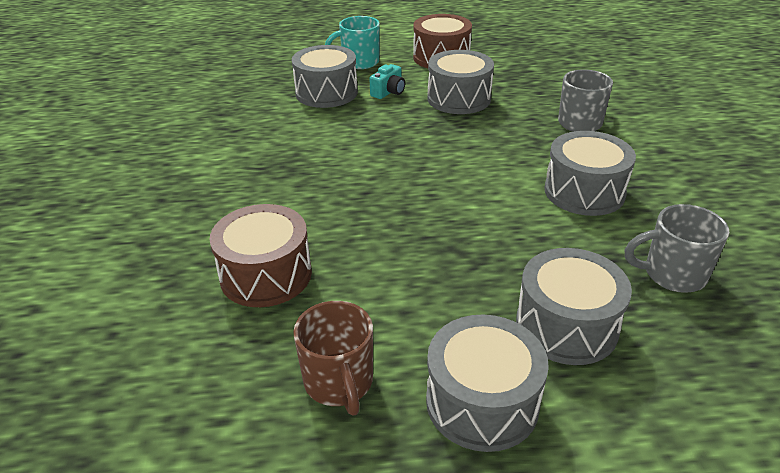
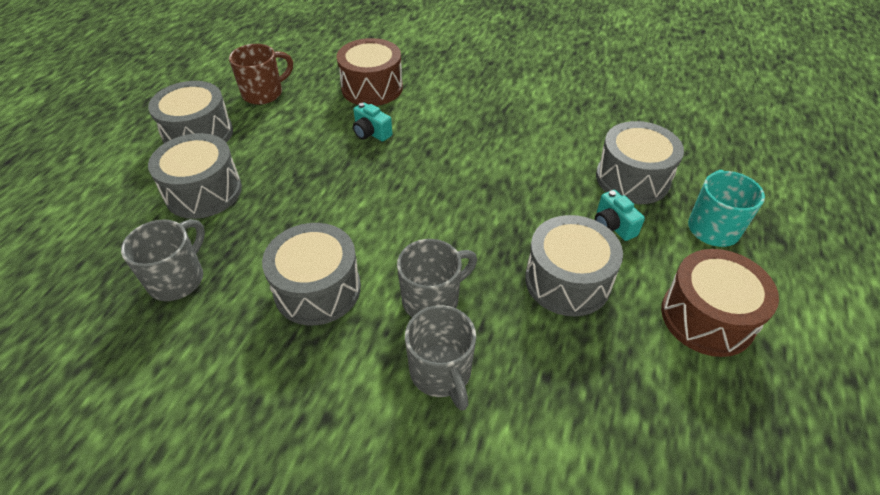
camera: 115 degrees right, 10 degrees up
(339, 383) = (264, 93): brown mug -> brown mug turned 135 degrees clockwise
(361, 240) = (371, 133): none -> turquoise camera
(532, 140) = (432, 300): none -> grey mug

